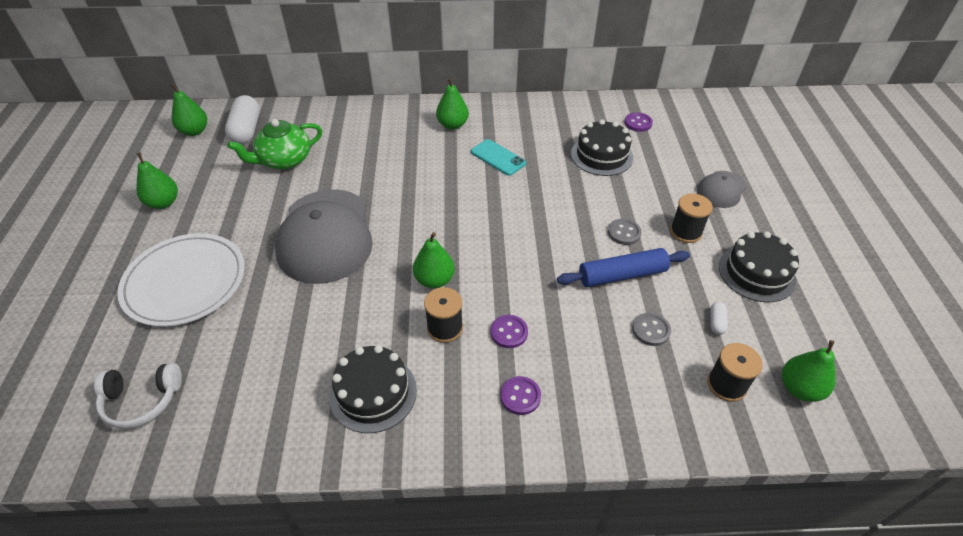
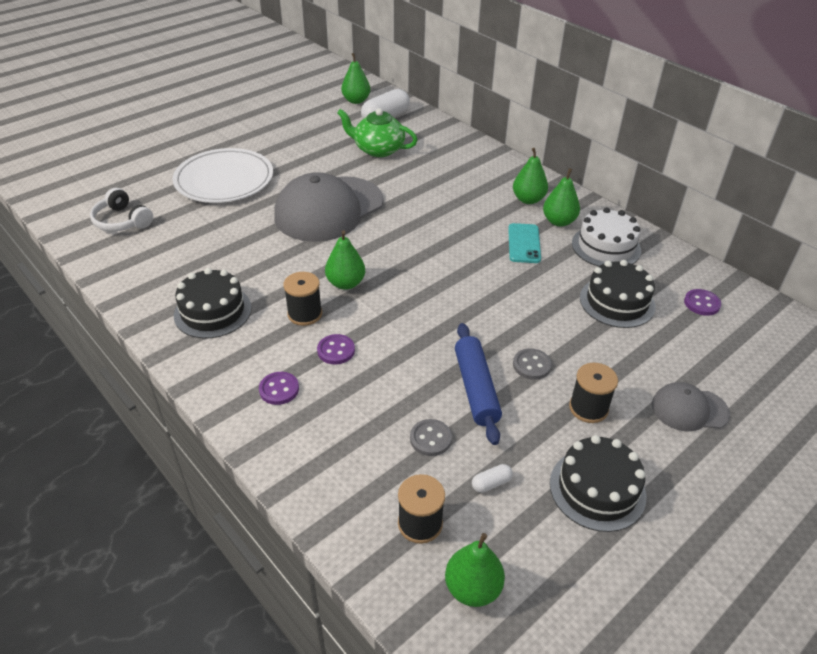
camera: 50 degrees right, 5 degrees down
(163, 203) = (279, 131): green pear -> green pear (559, 221)
(544, 124) = (606, 247): none -> white cake
(622, 275) = (476, 388): blue rolling pin -> blue rolling pin turned 45 degrees clockwise

